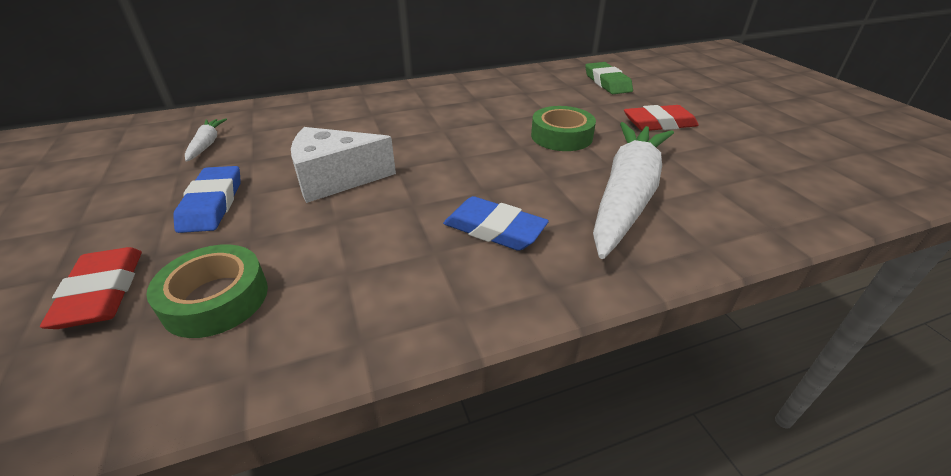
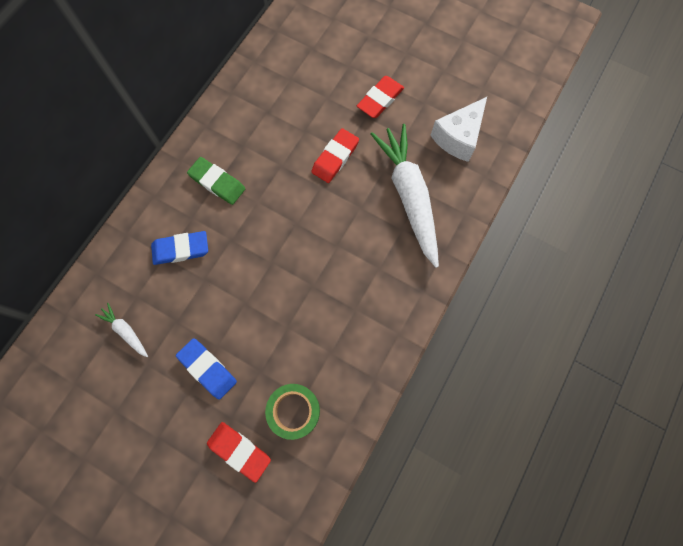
camera: 40 degrees left, 35 degrees up
(335, 179) = (249, 298): white cheese -> white cheese (458, 137)
(494, 229) = (368, 273): blue eraser -> blue eraser (181, 249)
(561, 136) = (335, 158): green tape -> red eraser
(607, 82) = (311, 56): green eraser -> green eraser (217, 183)

